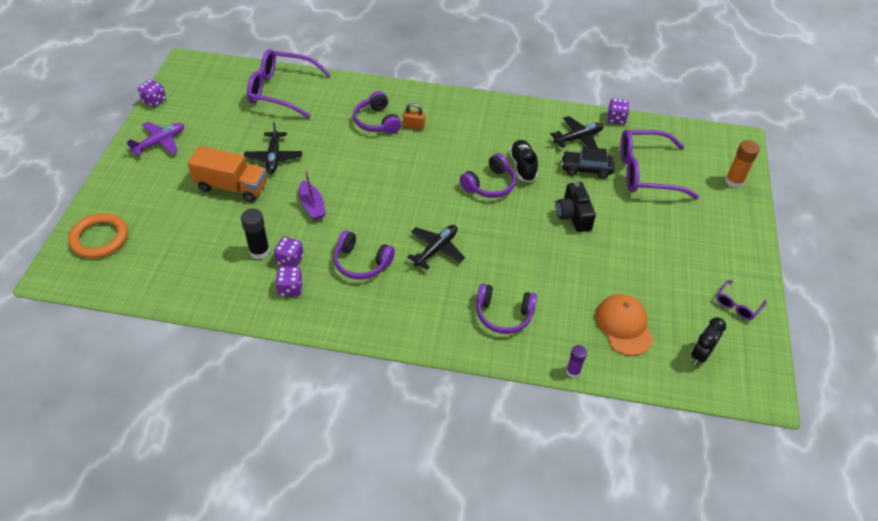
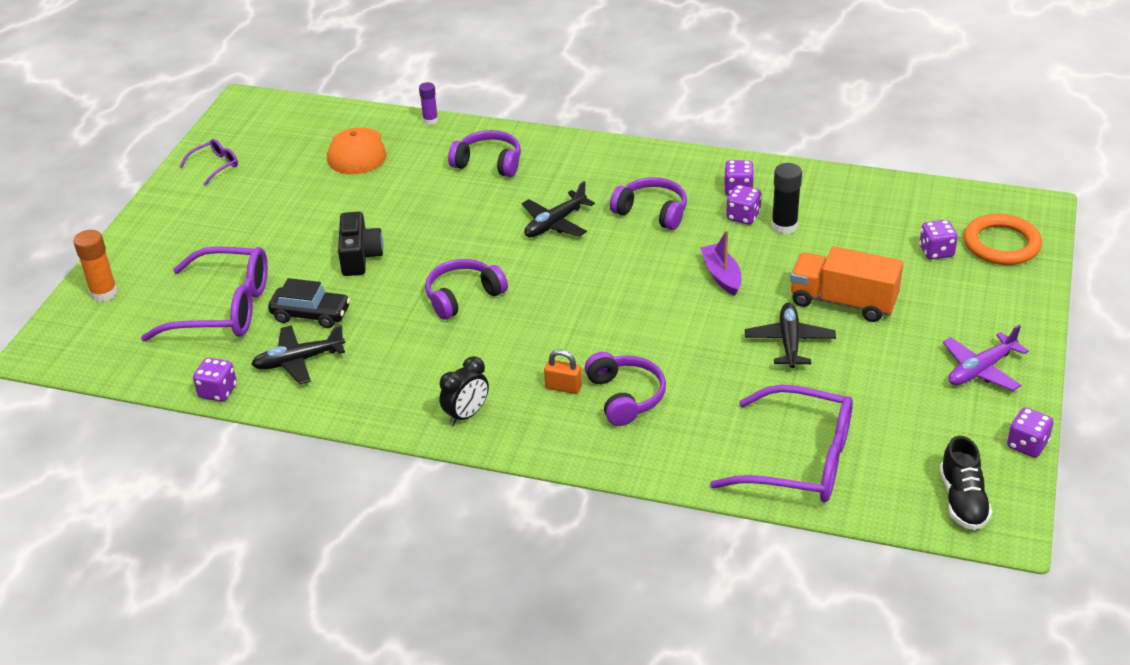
camera: 170 degrees left, 10 degrees down
(151, 230) = (936, 252): none -> purple dice
(523, 167) = (405, 320): black shoe -> black shoe (962, 500)
(700, 355) = (288, 129): black clock -> black clock (466, 415)

